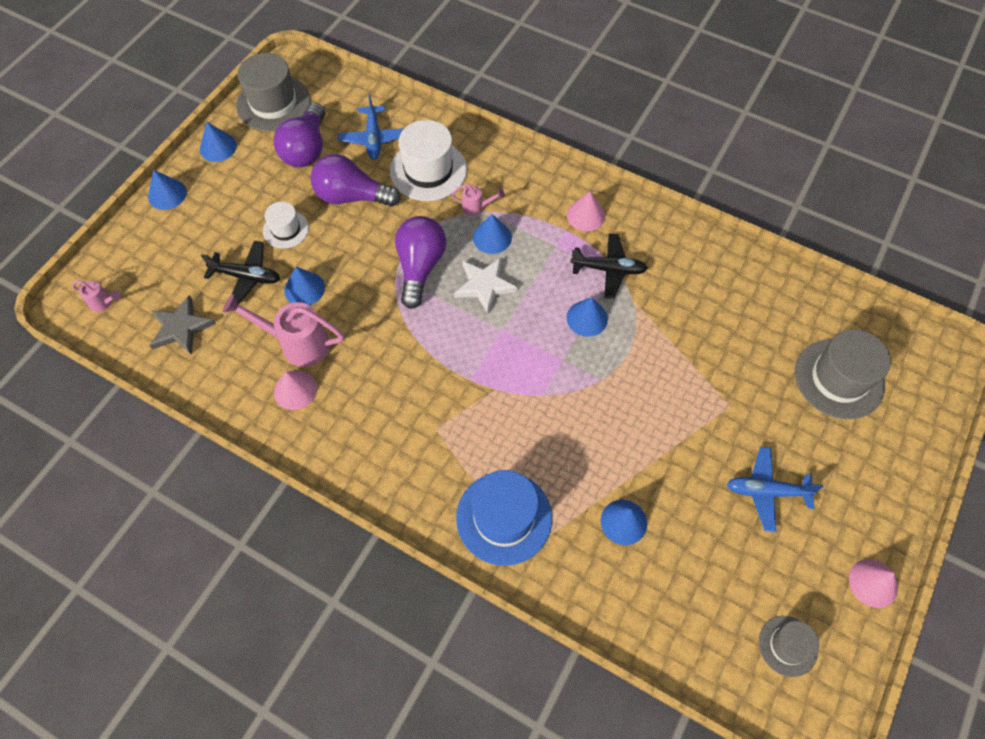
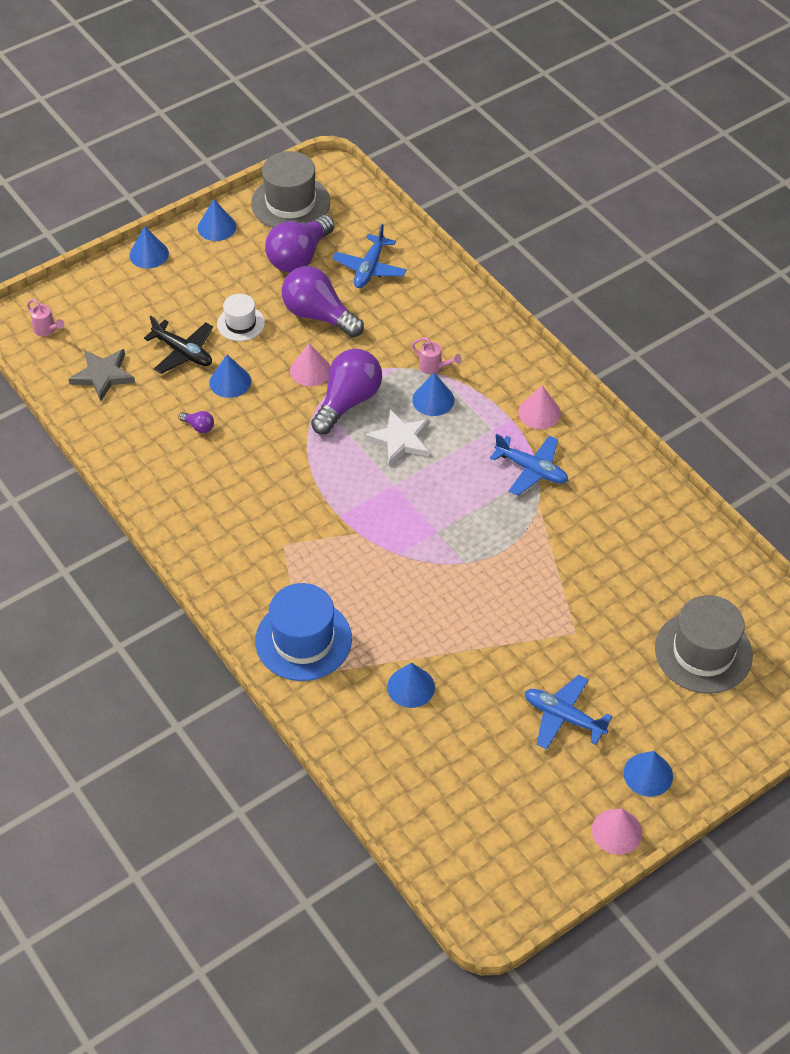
camera: 25 degrees right, 10 degrees down
(295, 390) = (176, 465): pink cone -> pink cone (310, 370)
(297, 343) = (199, 426): pink watering can -> purple light bulb
(428, 170) = (406, 316): white hat -> none
(587, 318) = (482, 505): blue cone -> blue cone (648, 774)
(608, 269) = (531, 470): black plane -> blue plane
(787, 646) = (500, 845): grey hat -> none

